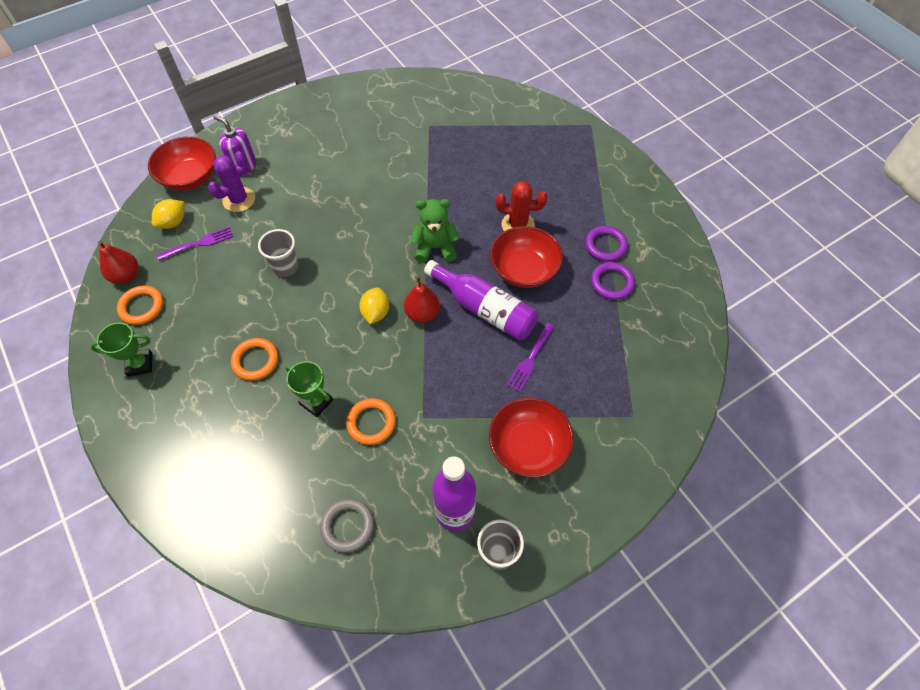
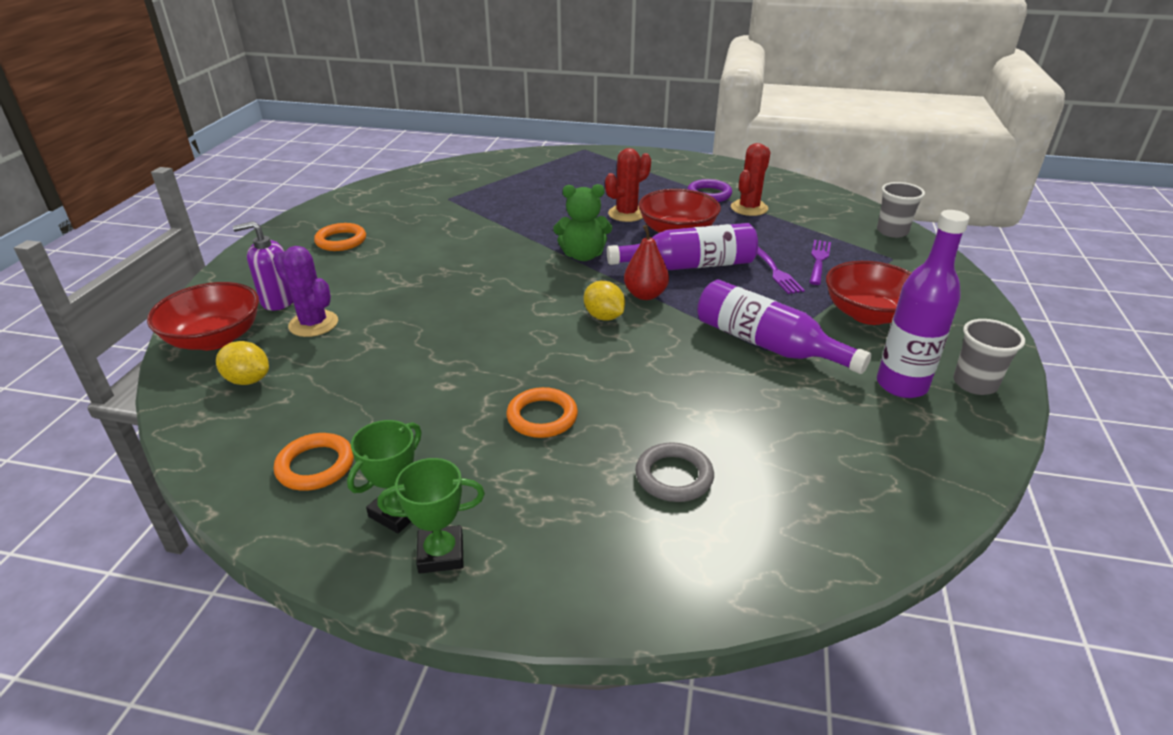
camera: 45 degrees left, 25 degrees down
(126, 276) = (245, 455): red pear -> none
(173, 222) = (248, 380): yellow lemon -> yellow lemon turned 60 degrees counterclockwise
(199, 243) = (314, 377): purple fork -> purple fork (819, 260)
(239, 200) = (313, 324): purple cactus -> purple cactus turned 45 degrees counterclockwise
(285, 267) = (455, 338): grey cup -> grey cup (892, 231)
(316, 402) = (658, 403): green trophy -> green trophy (441, 554)
(347, 526) = (849, 460): grey ring -> grey ring (674, 476)
(371, 423) = (733, 382): orange ring -> orange ring (341, 241)
(430, 413) = (767, 344): none -> purple bottle
(435, 248) = (583, 256): green teddy bear -> green teddy bear turned 135 degrees counterclockwise
(611, 283) = (749, 208): purple ring -> red cactus

